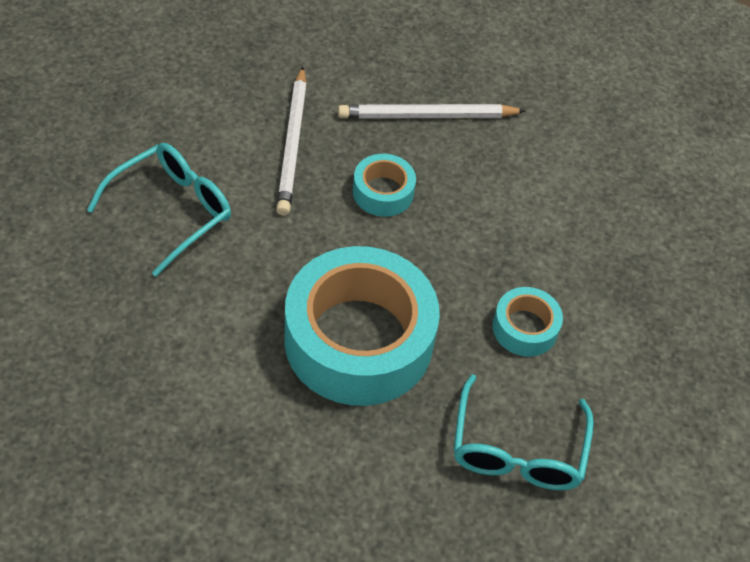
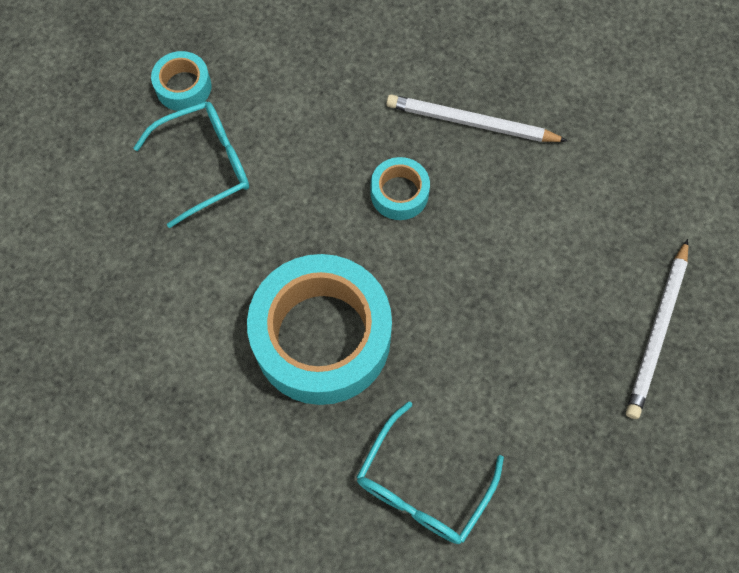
camera: 25 degrees right, 15 degrees up
(293, 144) = (336, 123): white pencil -> white pencil (657, 331)
(525, 328) = (477, 367): turquoise tape -> turquoise tape (183, 87)

